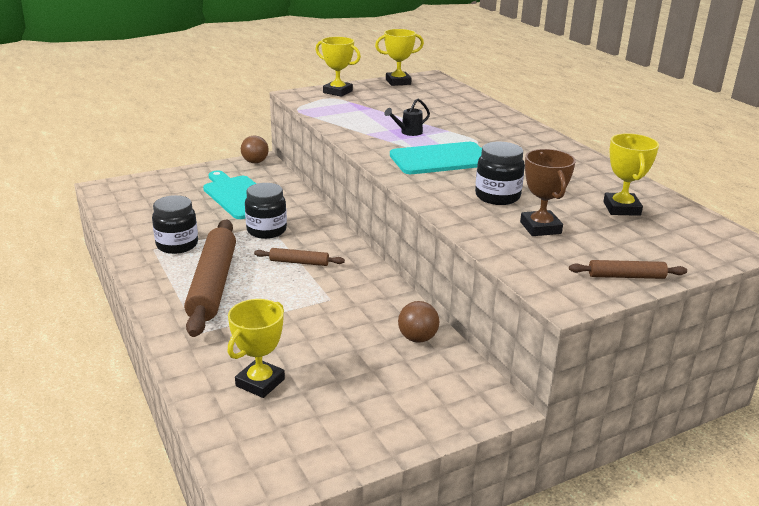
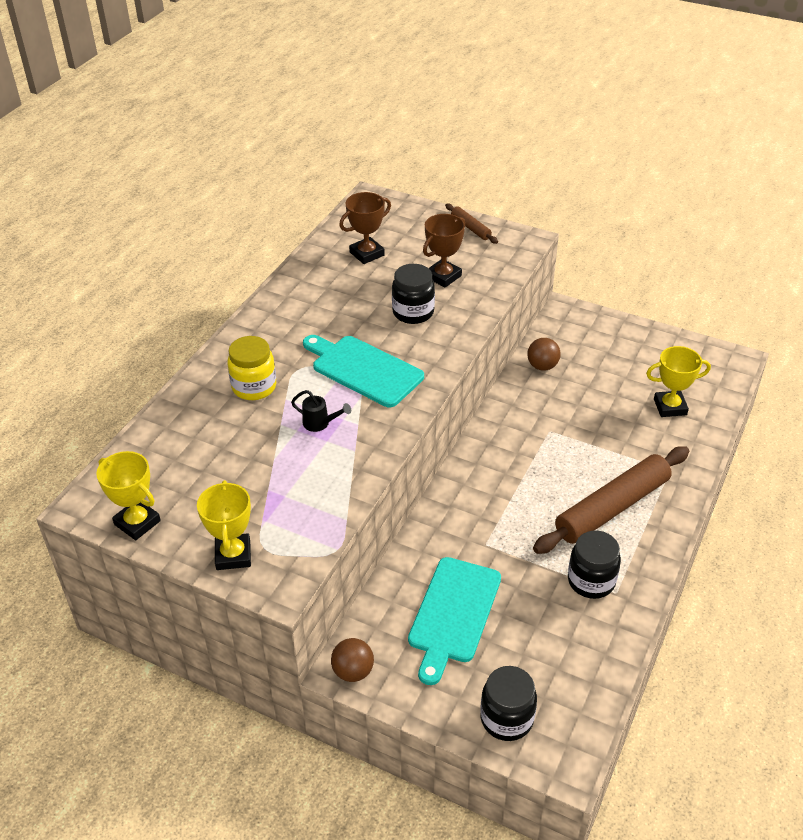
camera: 125 degrees left, 15 degrees up
(266, 230) = (497, 538): black jar -> black jar (506, 719)
(299, 262) = (522, 480): brown rolling pin -> none
(476, 126) = (254, 387): none -> yellow jar
(621, 208) = (367, 254): yellow trophy -> brown trophy

